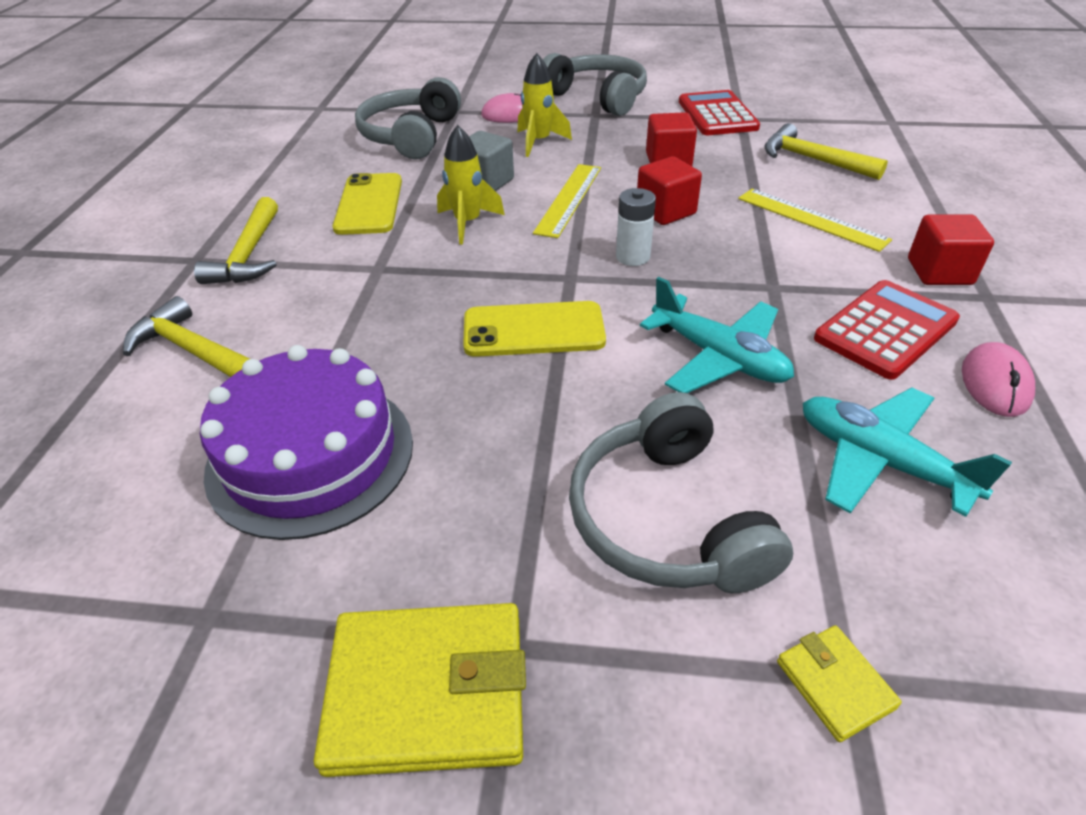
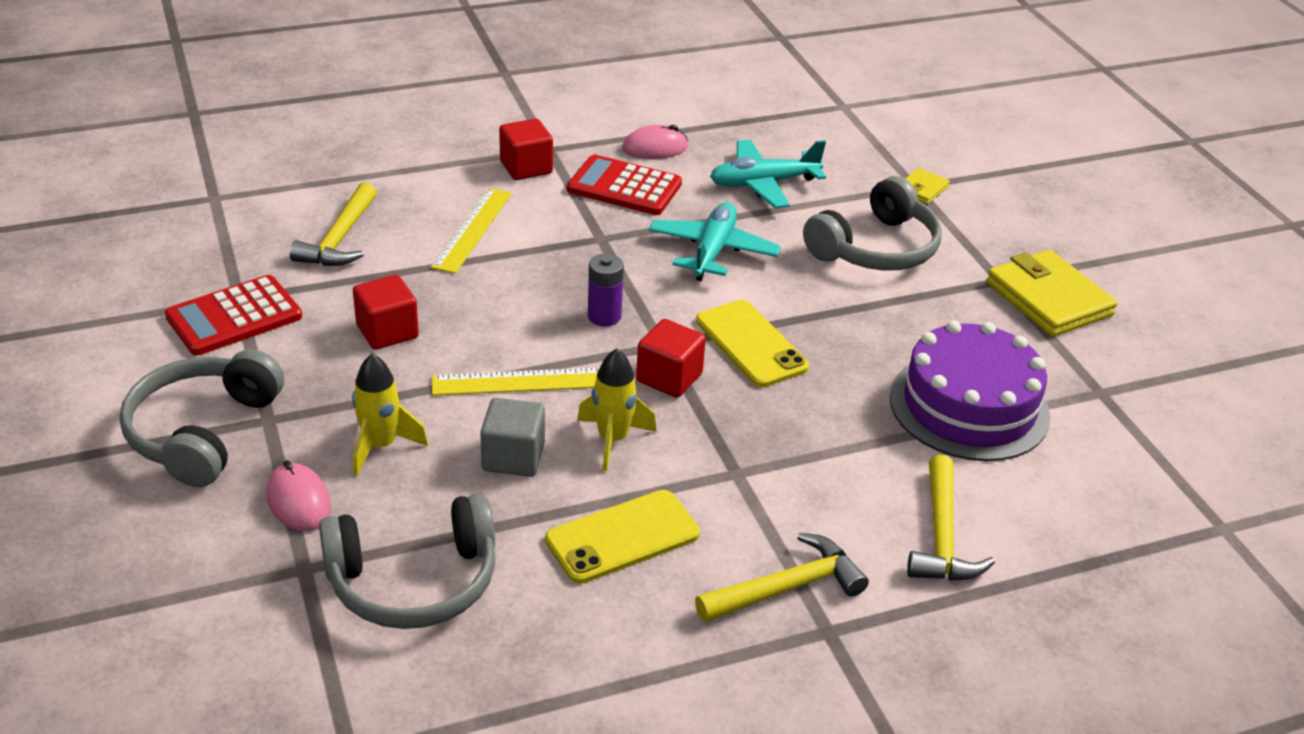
camera: 120 degrees left, 5 degrees down
(633, 257) = (604, 316): white battery -> purple battery
(665, 211) = (507, 313): red cube -> red cube (669, 378)
(880, 461) = (763, 184): turquoise plane -> turquoise plane turned 60 degrees clockwise

